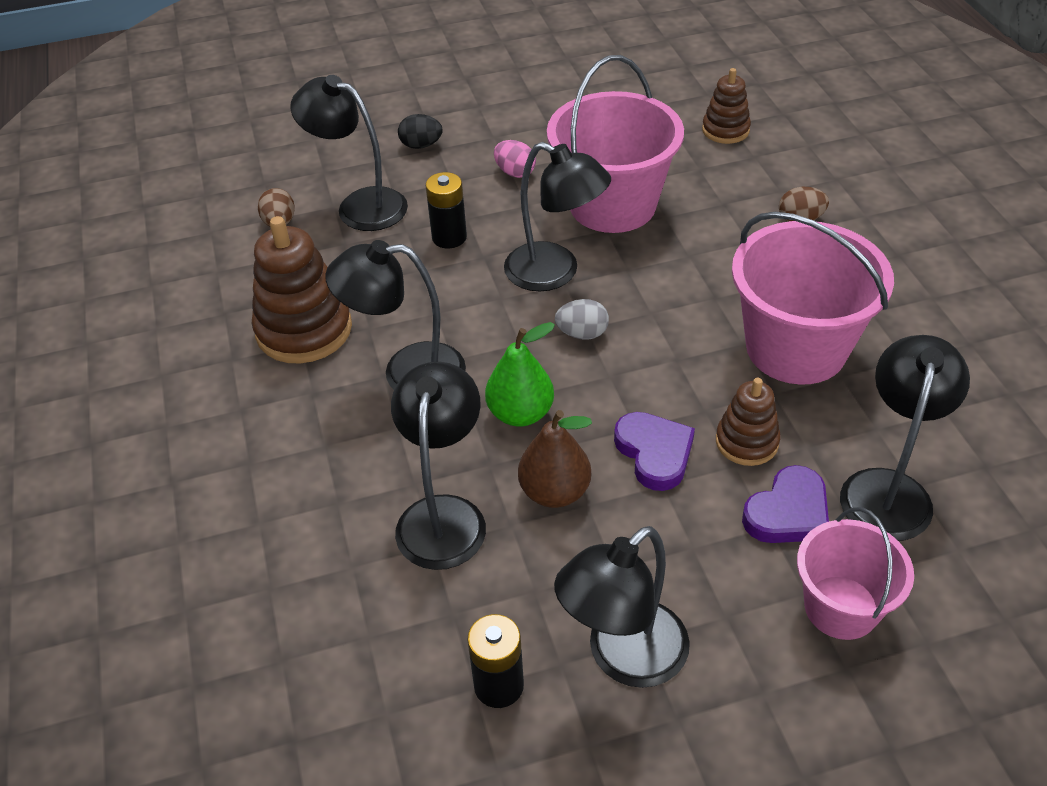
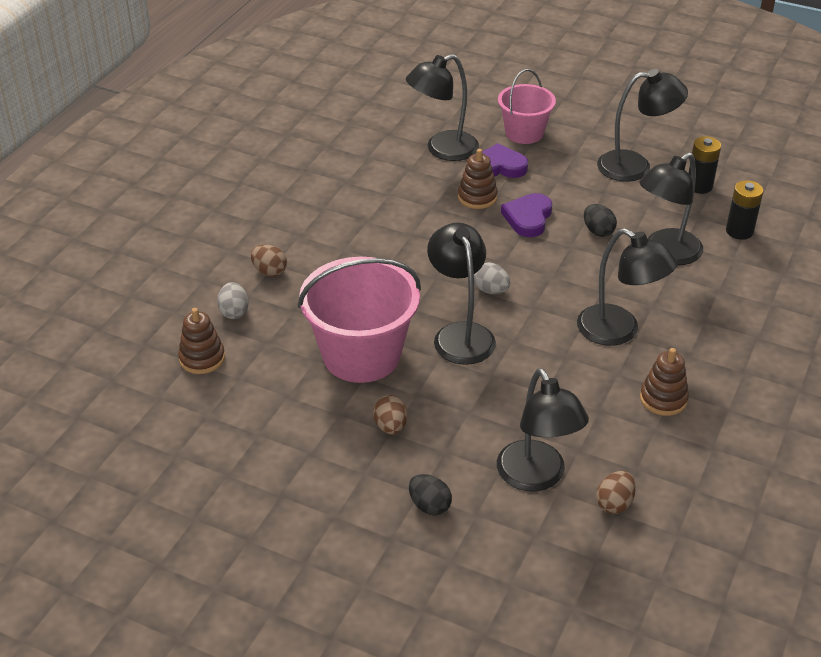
camera: 140 degrees left, 5 degrees down
(304, 330) = (663, 399): brown stacking toy -> brown stacking toy, size x0.58
(449, 237) = (499, 404): black battery -> black battery (739, 231)
(515, 172) = (390, 427): pink egg -> brown egg
(520, 413) = (575, 272): green pear -> none
(555, 492) = (598, 231): brown pear -> black egg
(765, 172) = (234, 312): none -> grey egg
(796, 348) = (389, 216): pink bucket -> none

